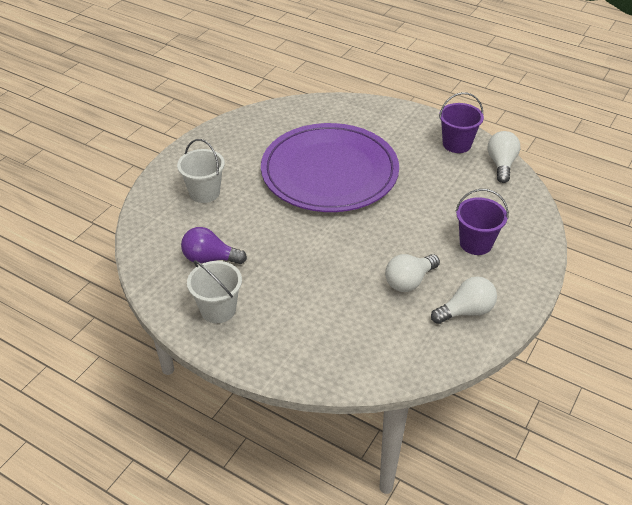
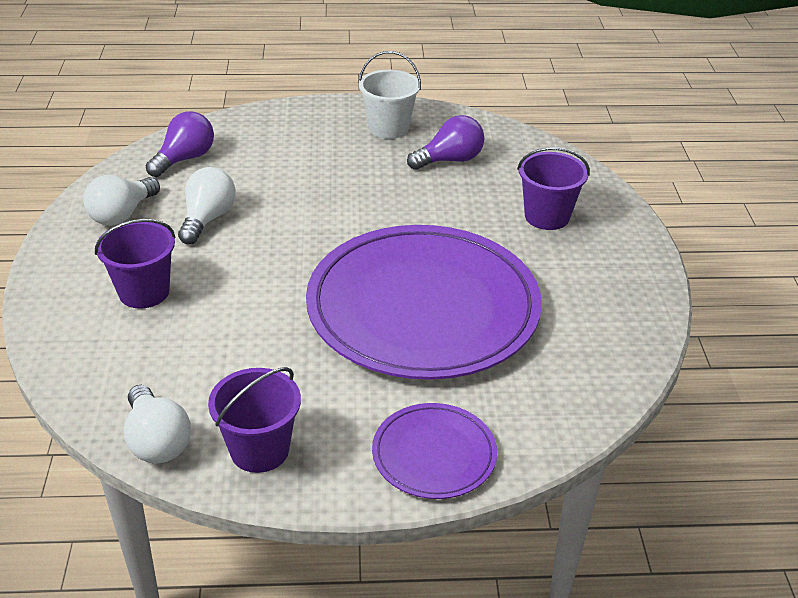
camera: 145 degrees right, 5 degrees down
(204, 192) = (547, 216): white bucket -> purple bucket
(384, 115) = (434, 454): none -> purple plate
(394, 349) = (185, 159): none -> purple light bulb

